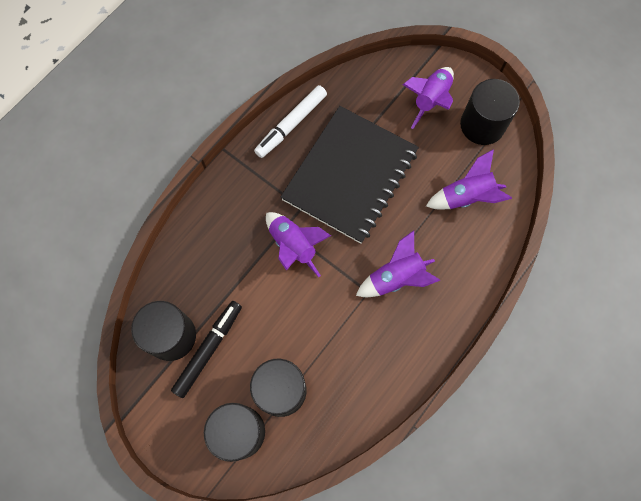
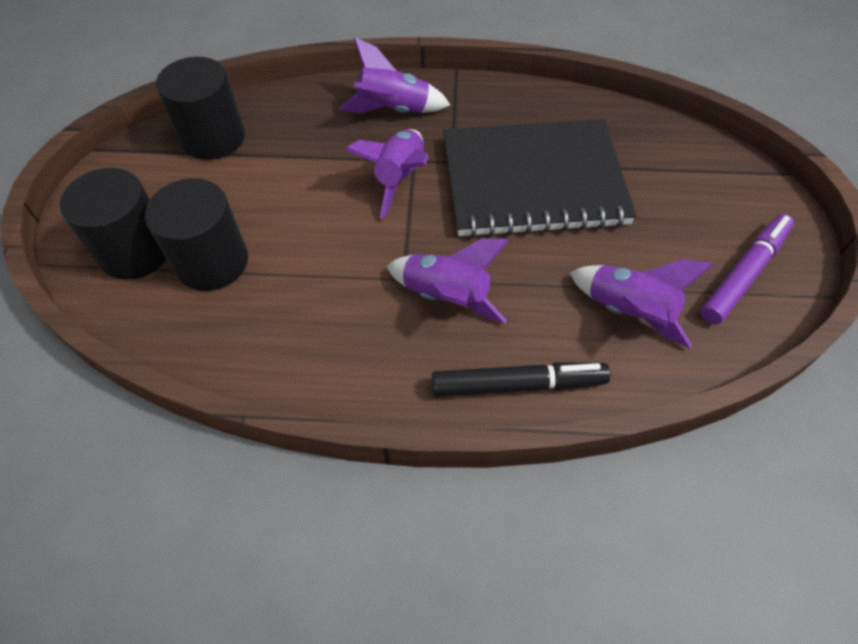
camera: 55 degrees right, 15 degrees down
(209, 349) = (219, 174): black marker -> black marker (518, 385)
(291, 125) = (539, 102): white marker -> none
(430, 100) = (711, 203): purple rocket -> purple rocket (393, 110)
(482, 125) = (744, 274): black cylinder -> purple marker

